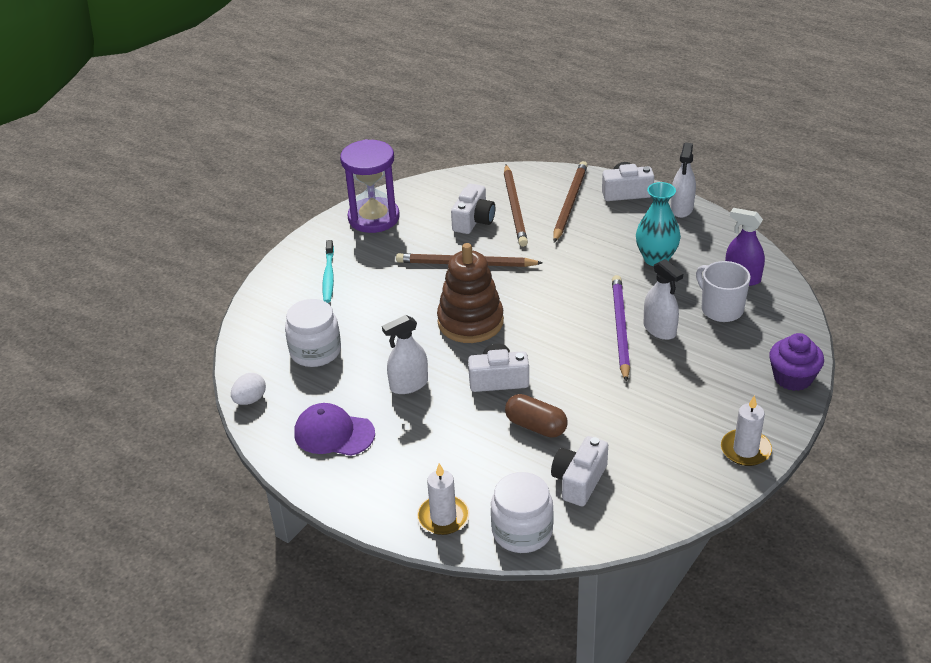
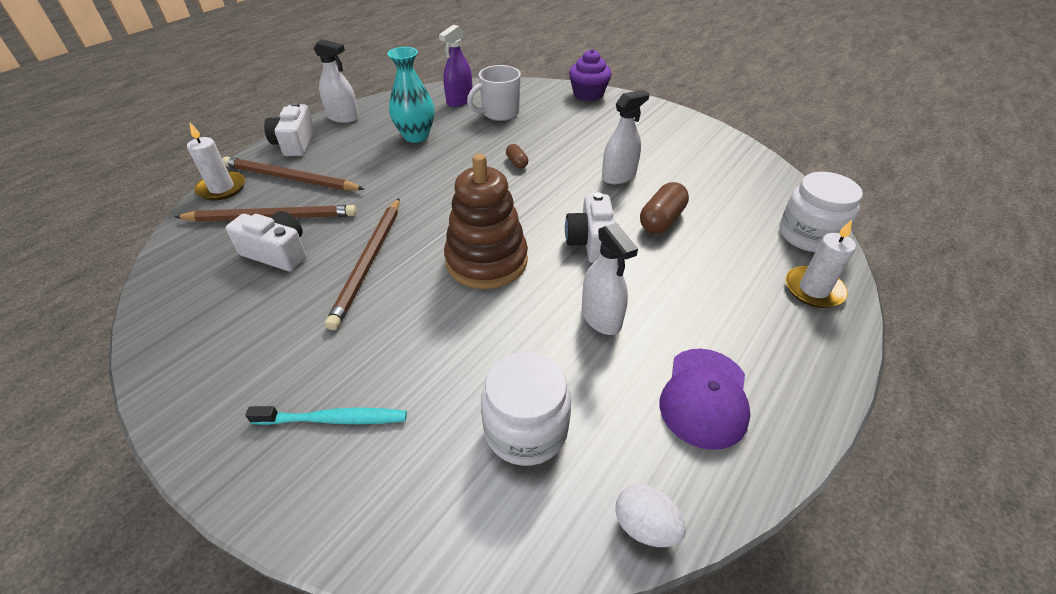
camera: 90 degrees left, 5 degrees up
(373, 218) = (202, 360): purple hourglass -> none
(579, 481) = (730, 199): white camera -> none
(620, 328) = (517, 162): purple pencil -> brown capsule
(659, 329) = (521, 143): white spray bottle -> white spray bottle (618, 176)
(745, 450) = (672, 120): white candle -> white candle (222, 188)

